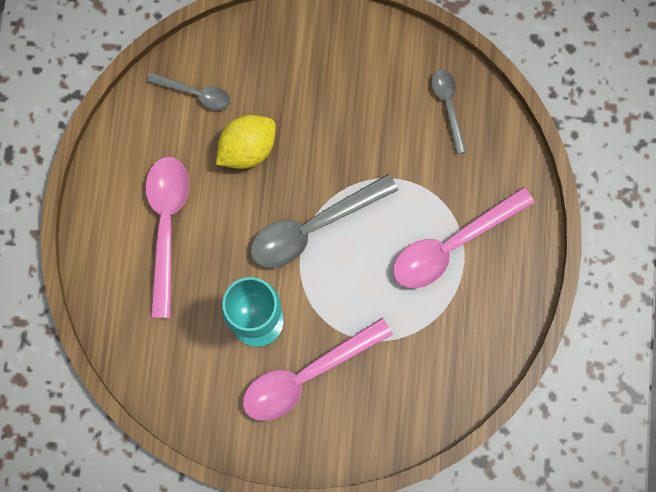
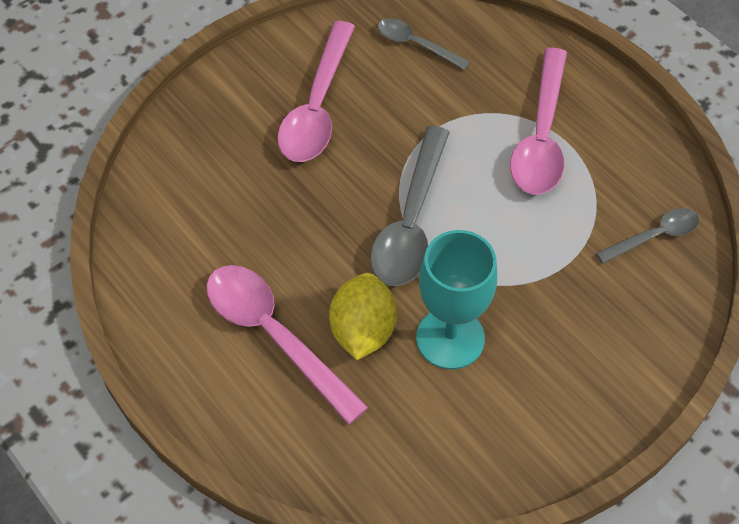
camera: 45 degrees left, 20 degrees down
(195, 93) = (180, 207): grey spoon -> grey spoon (654, 236)
(247, 149) = (280, 211): yellow lemon -> yellow lemon (363, 331)
(307, 375) = (547, 342): pink spoon -> pink spoon (317, 106)

